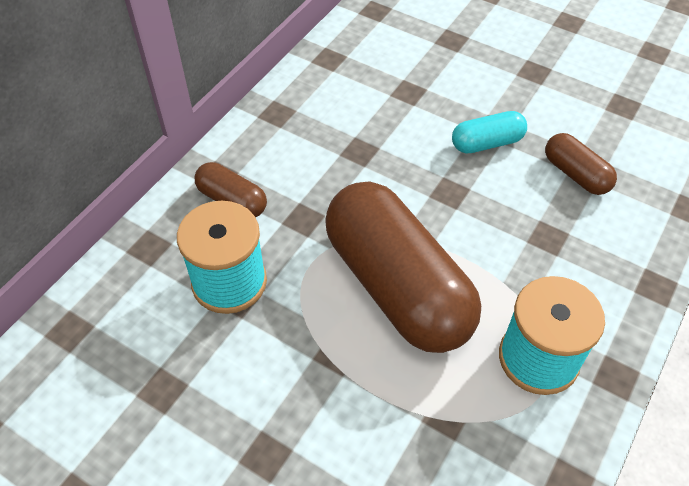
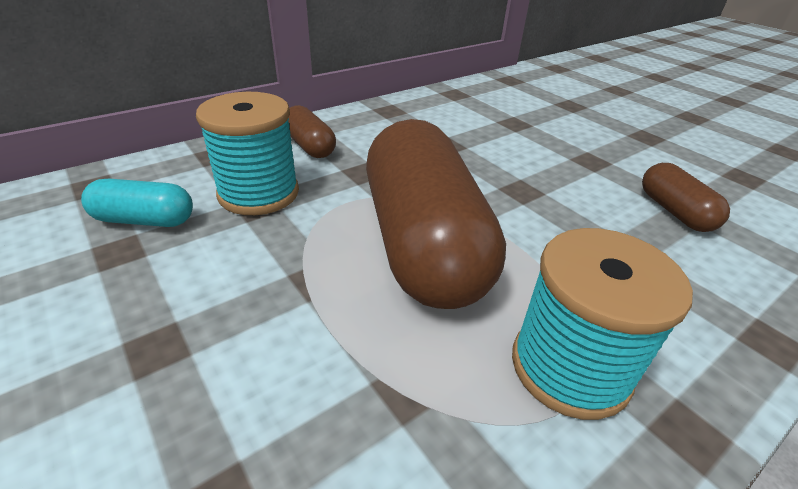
camera: 20 degrees right, 15 degrees down
(487, 143) = (578, 168): turquoise capsule -> turquoise capsule (145, 220)

